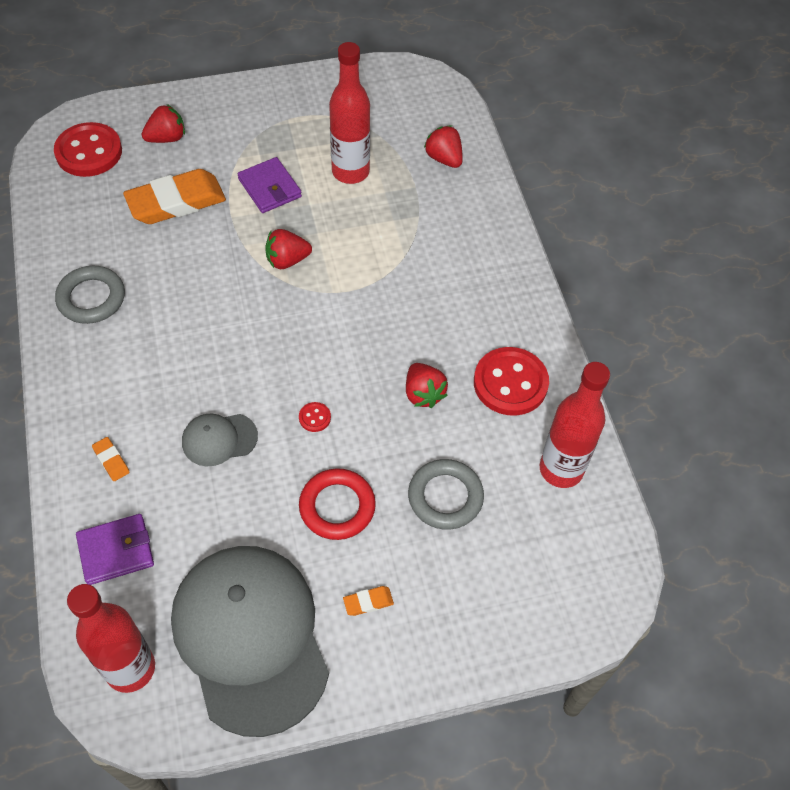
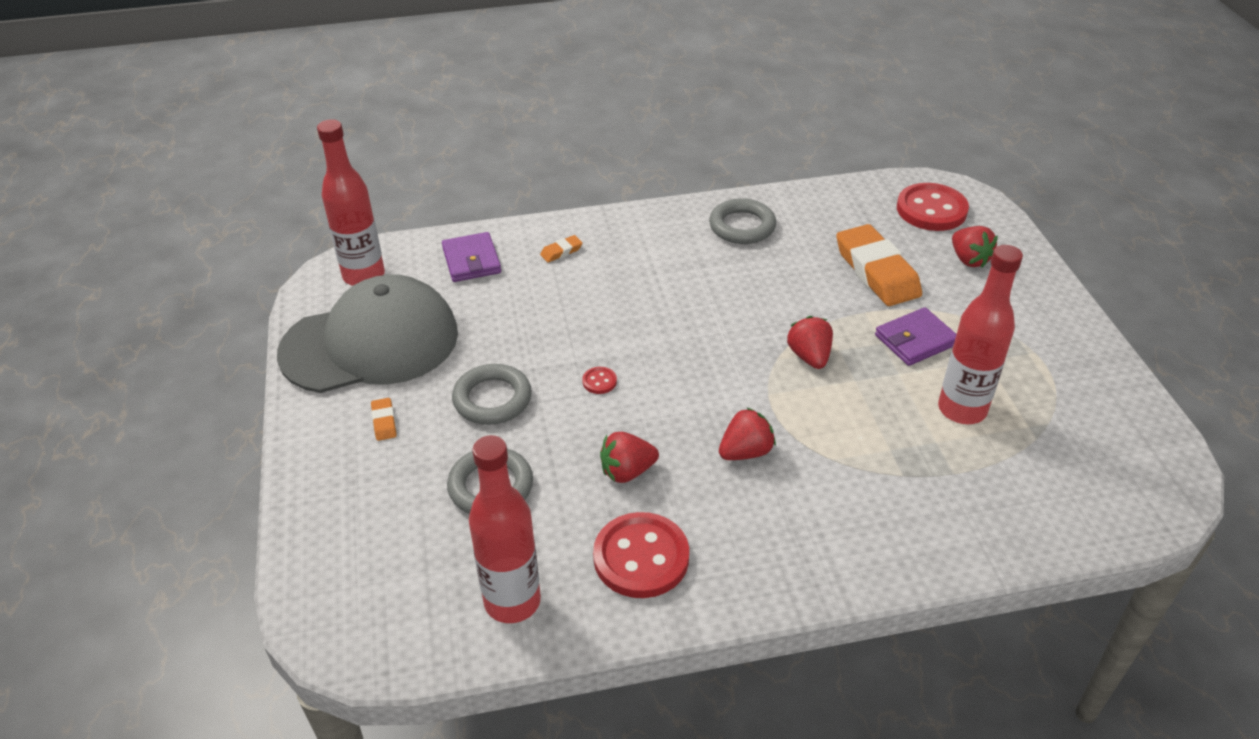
camera: 95 degrees right, 15 degrees down
(219, 439) = (578, 315): grey cap -> none
(337, 507) = (492, 399): red ring -> grey ring
(444, 158) = (1015, 505): red strawberry -> red strawberry (745, 452)

